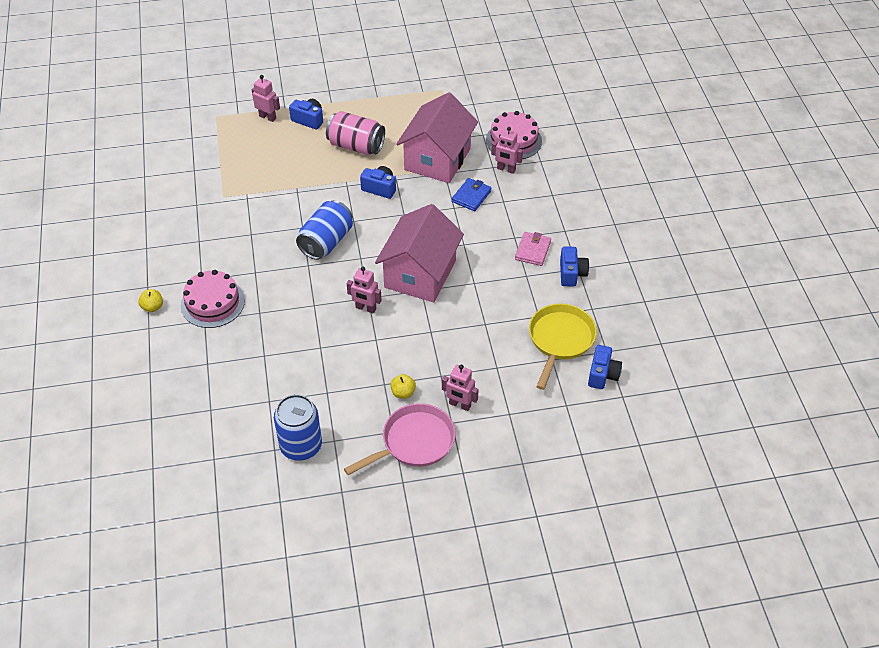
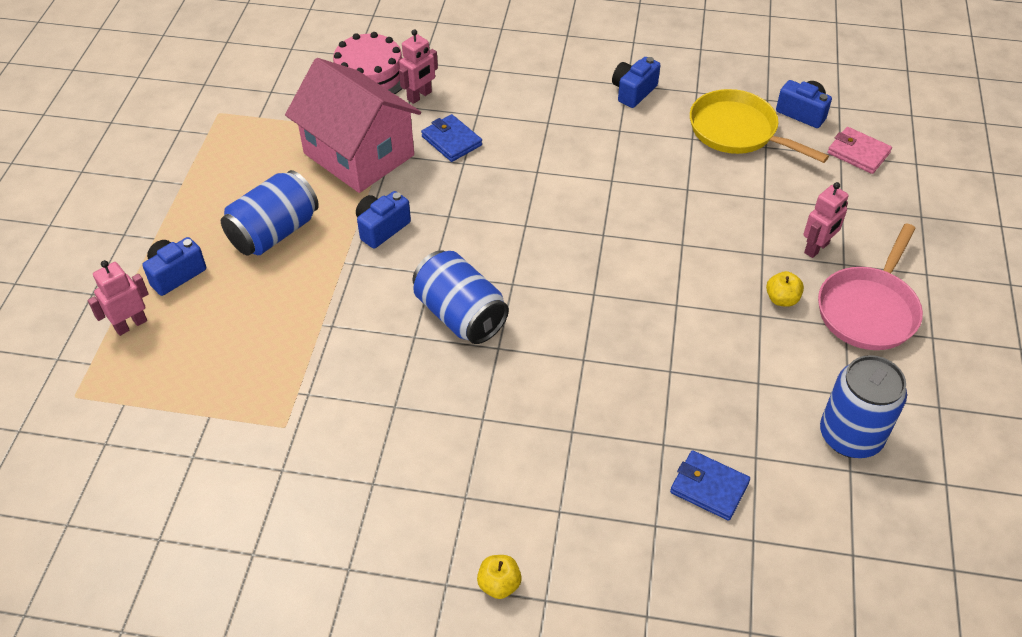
camera: 70 degrees left, 0 degrees up
(212, 303) = (526, 491): pink cake -> none
(240, 382) = (709, 487): none -> blue wallet
(356, 146) = (274, 232): pink can -> blue can
(365, 308) = (613, 301): pink robot -> none
(414, 442) = (869, 309): pink pan -> pink pan turned 135 degrees counterclockwise
(420, 274) = (572, 228): pink house -> none
(532, 250) = (579, 113): pink wallet -> pink wallet (858, 153)
(571, 274) = (633, 92): blue camera -> blue camera turned 75 degrees counterclockwise

